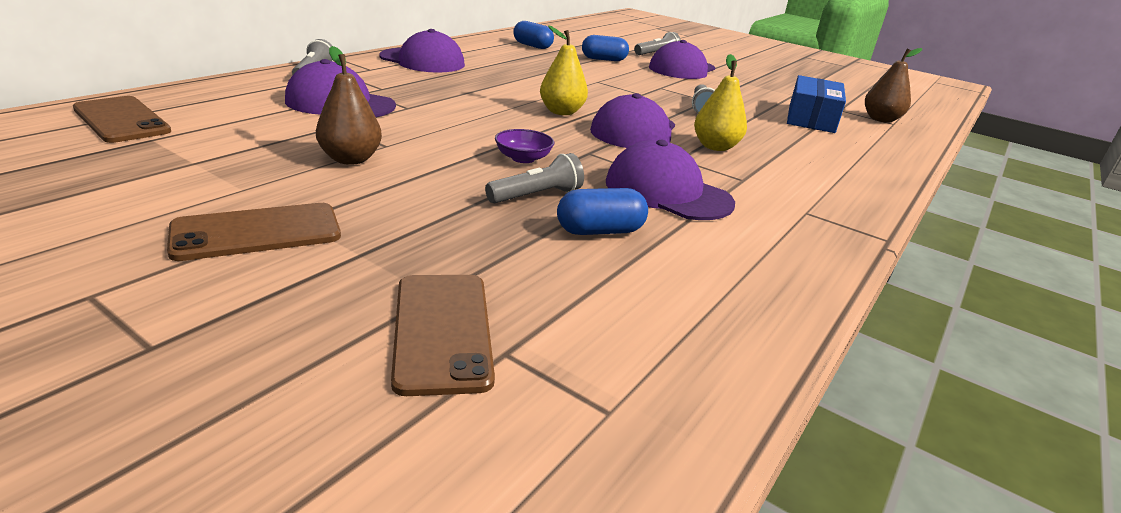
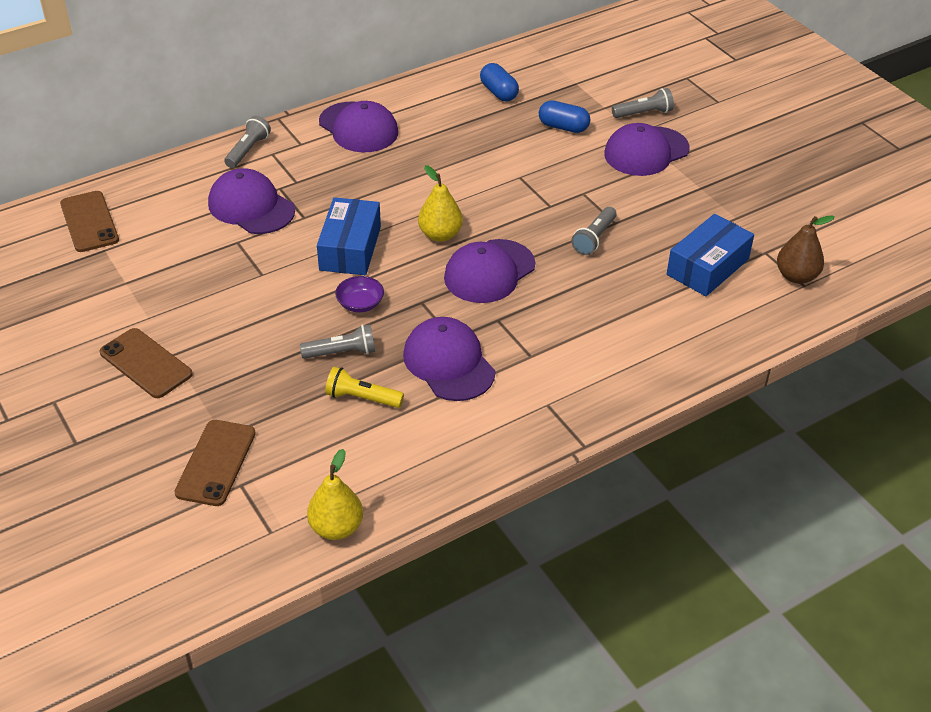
camera: 25 degrees right, 15 degrees up
(257, 232) = (145, 363): brown phone -> brown phone turned 45 degrees clockwise
(351, 159) = (229, 290): brown pear -> none
(476, 123) = (350, 248): none -> blue box
(600, 231) = (362, 398): blue capsule -> yellow flashlight
(715, 147) = (548, 306): yellow pear -> yellow pear (336, 528)

